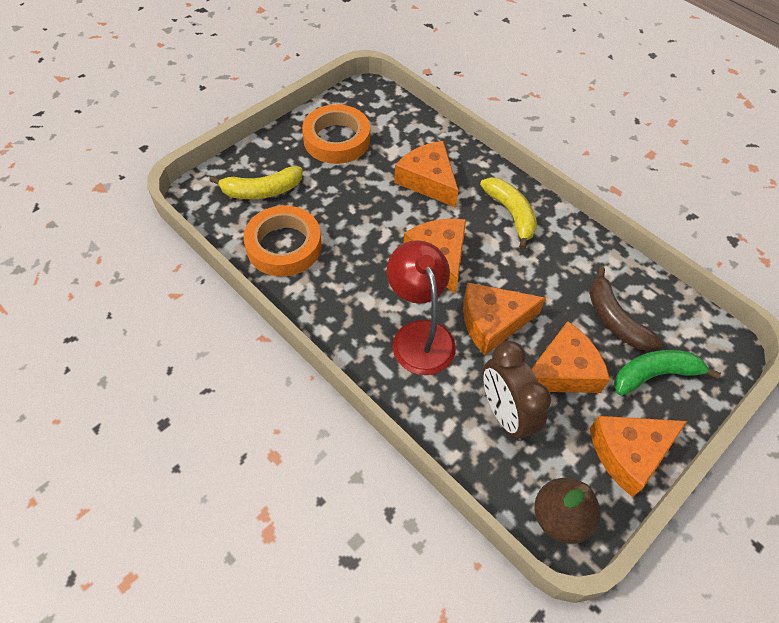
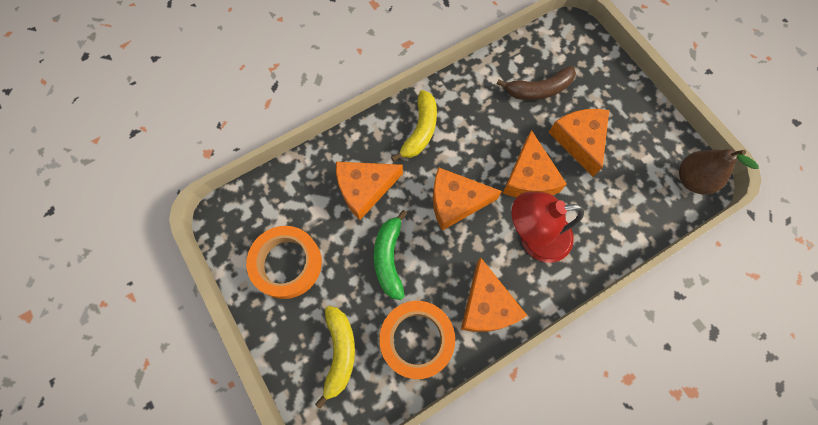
camera: 75 degrees left, 15 degrees up
(505, 414) = (611, 192): brown clock -> none
(511, 214) = (420, 130): yellow banana -> yellow banana turned 120 degrees clockwise
(629, 453) = (648, 120): orange cheese -> orange cheese (486, 305)
(654, 375) = (589, 81): green banana -> green banana (389, 258)

